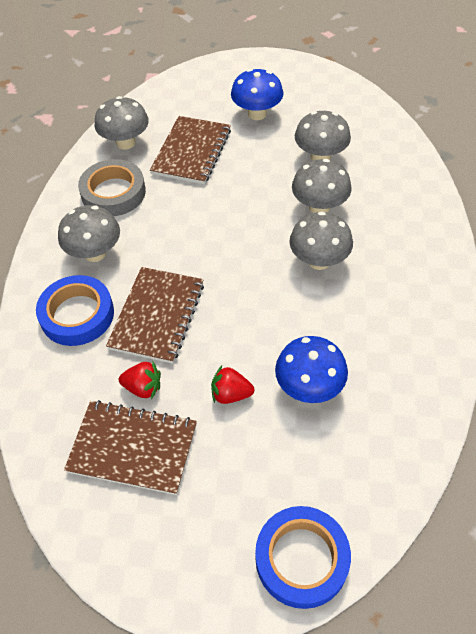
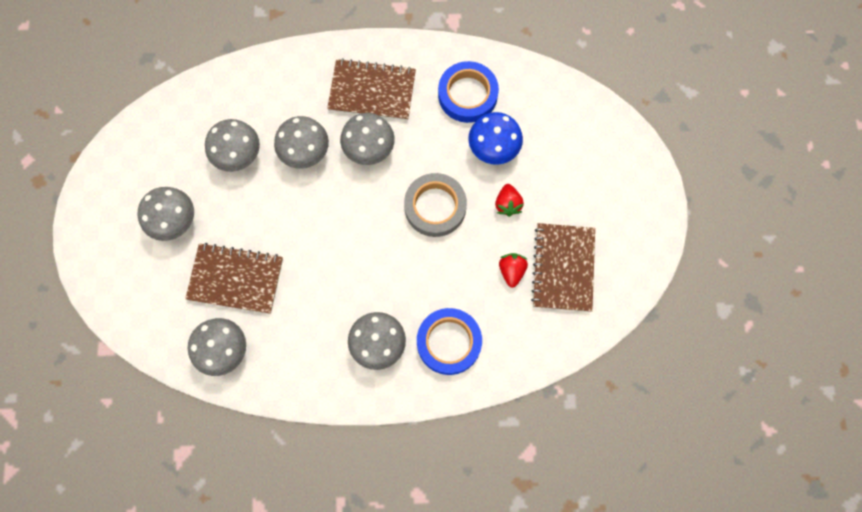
camera: 100 degrees left, 20 degrees up
(113, 193) = (299, 346): grey tape -> grey tape (435, 207)
(157, 316) = (442, 274): brown notebook -> brown notebook (372, 91)
(257, 114) = (174, 221): blue mushroom -> grey mushroom
(301, 559) = (620, 145): blue tape -> blue tape (467, 95)

